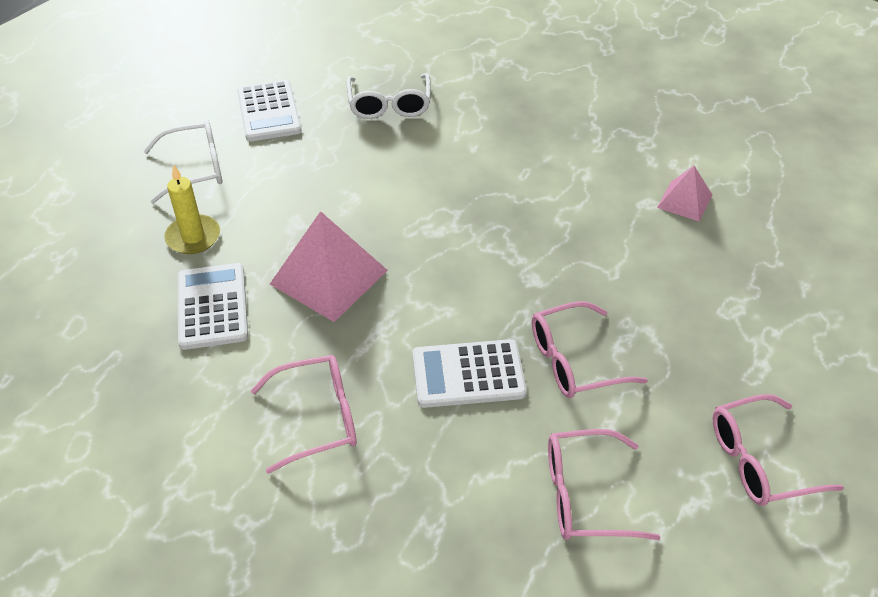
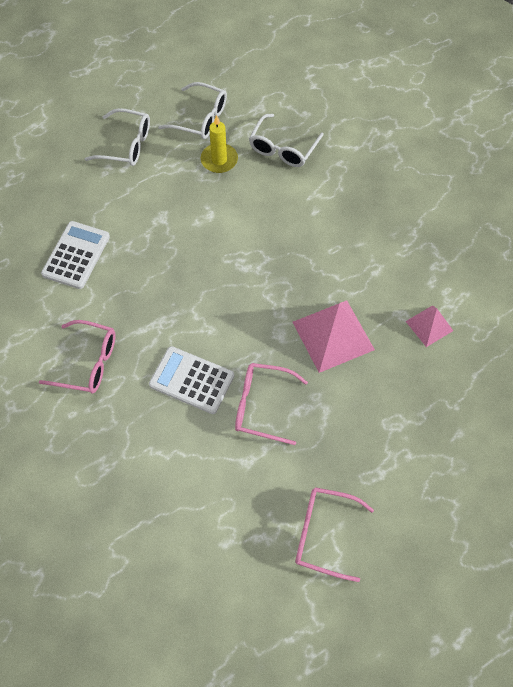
camera: 30 degrees right, 15 degrees up
(193, 237) = (95, 198): yellow candle -> yellow candle (219, 160)
(269, 112) = (200, 118): white calculator -> white glasses
(329, 277) = (155, 268): pink pyramid -> pink pyramid (333, 336)
(586, 495) = (203, 496): pink glasses -> none

